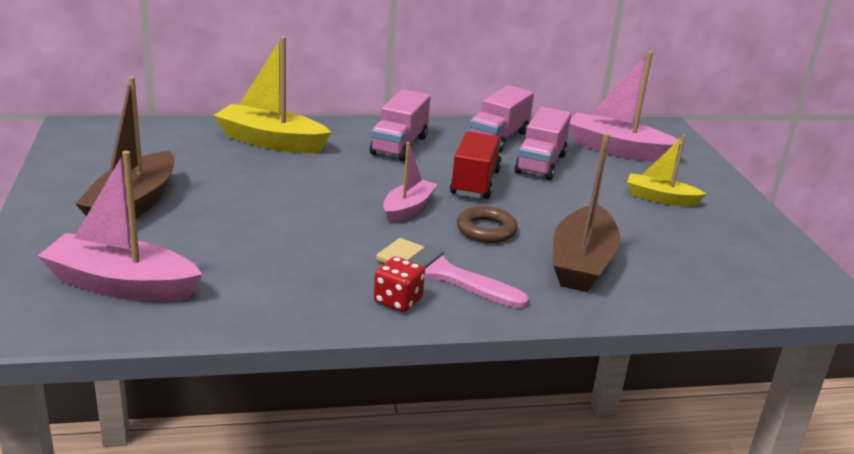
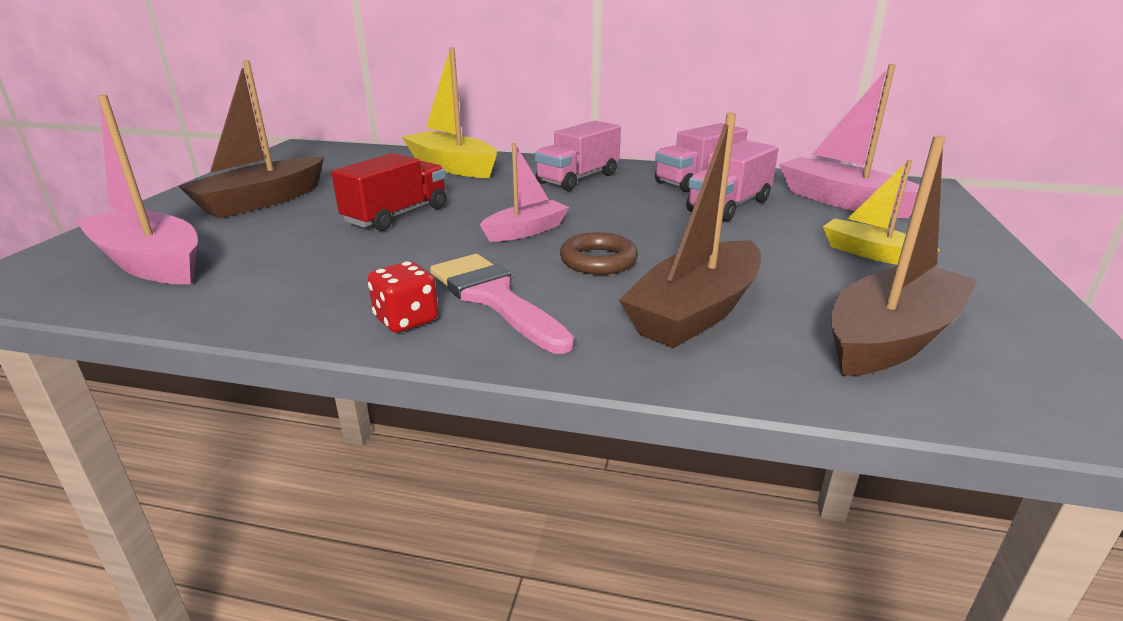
camera: 25 degrees right, 0 degrees up
(475, 182) = (630, 215): red truck -> red truck (397, 215)
(702, 264) = (891, 338): none -> brown boat

